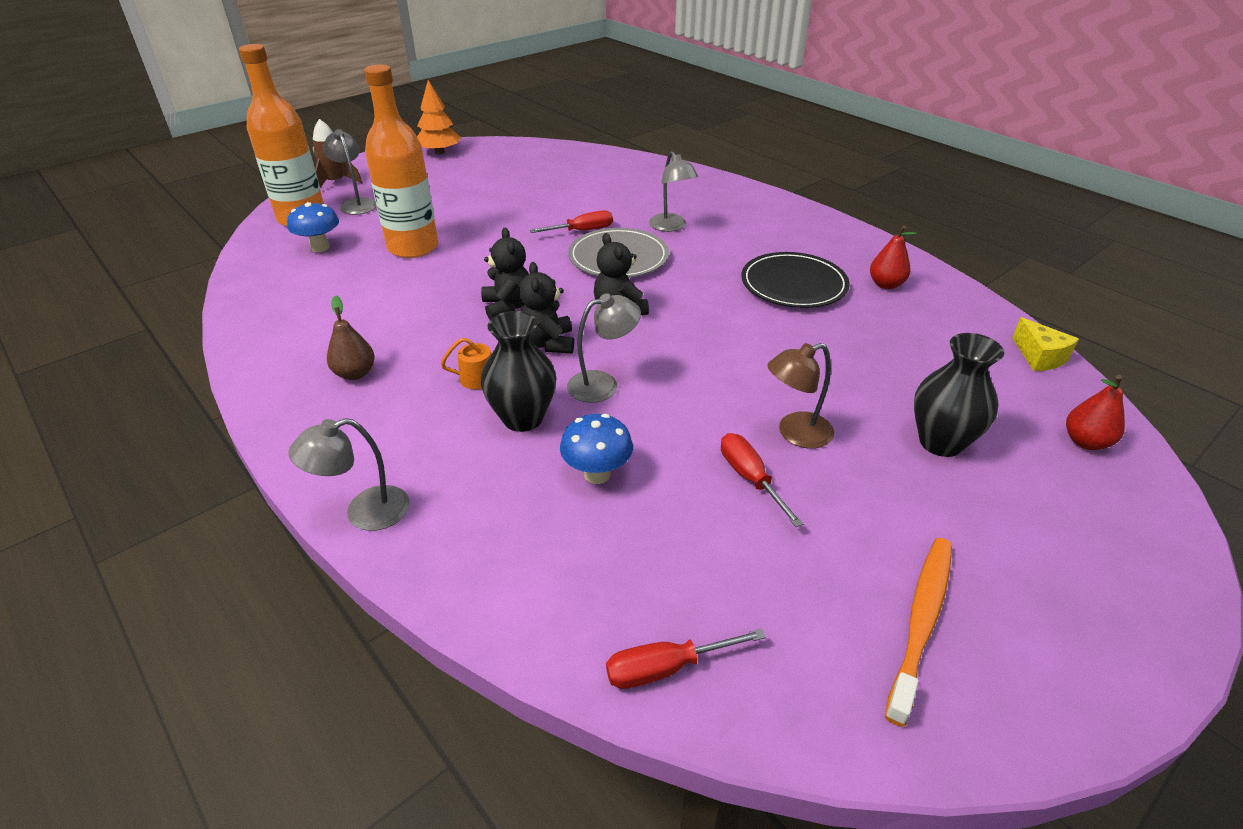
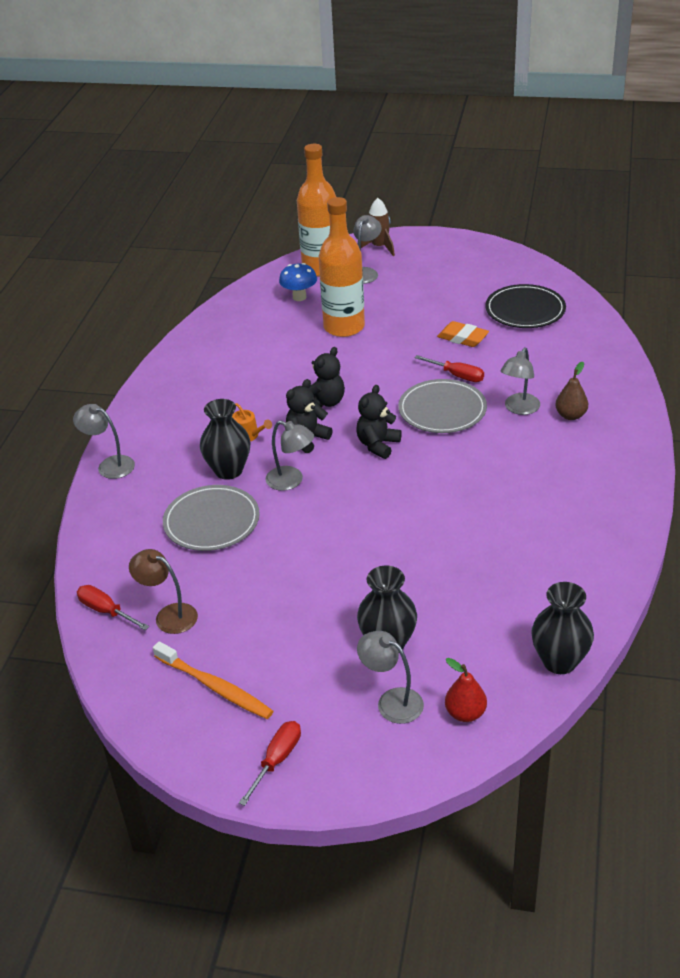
camera: 55 degrees right, 0 degrees up
(355, 373) = (201, 392): brown pear -> brown pear (570, 415)
(439, 152) = (482, 252): orange tree -> none
(535, 207) = (462, 338): none -> orange eraser
(597, 474) = (211, 521): blue mushroom -> grey plate
(749, 477) = (267, 577): red screwdriver -> red screwdriver (277, 759)
(793, 284) = (510, 503): black plate -> black plate (525, 310)
(795, 434) = (328, 578): brown lamp -> brown lamp (169, 615)
(886, 284) = (572, 547): red pear -> none
(921, 621) = (215, 687): orange toothbrush -> orange toothbrush turned 45 degrees clockwise
(1038, 482) = (392, 701): none -> grey lamp
(1039, 357) = (559, 661): yellow cheese -> black vase

